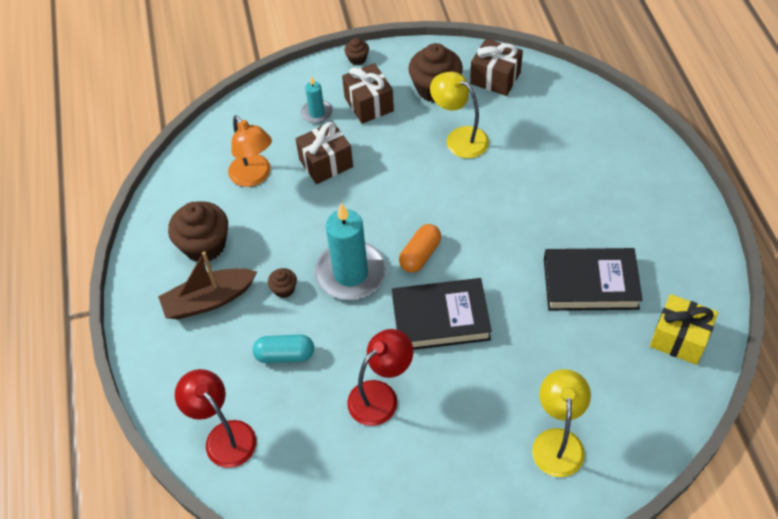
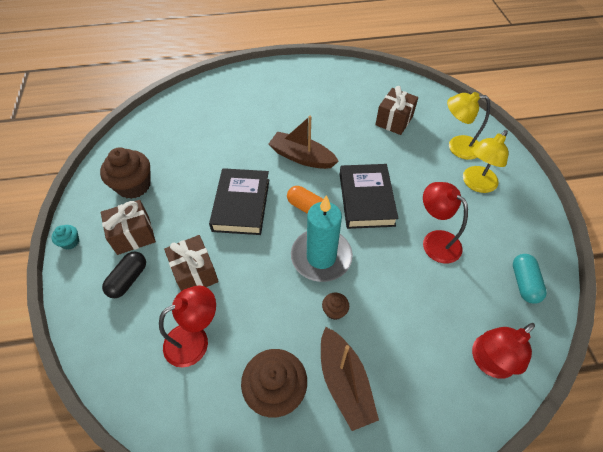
camera: 90 degrees left, 0 degrees up
(254, 176) = (195, 340): orange lamp -> red lamp
(285, 355) = (403, 310): turquoise capsule -> turquoise capsule (524, 283)
(317, 113) = (128, 279): turquoise candle -> black capsule
(357, 59) = (70, 242): brown cupcake -> turquoise cupcake
(459, 138) = (194, 174): yellow lamp -> yellow lamp (476, 184)
(495, 78) = (138, 147): brown gift -> brown gift (394, 121)
(504, 243) = (302, 157): none -> brown boat
(590, 283) = (339, 118): black book -> black book (241, 204)
(679, 338) = (381, 86): yellow gift -> none

